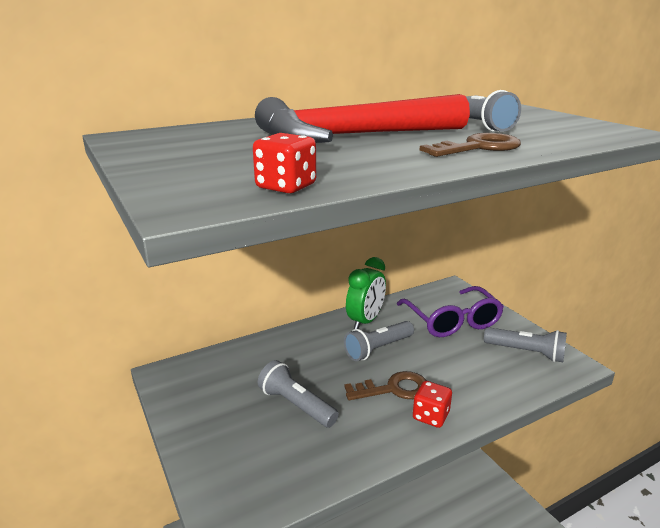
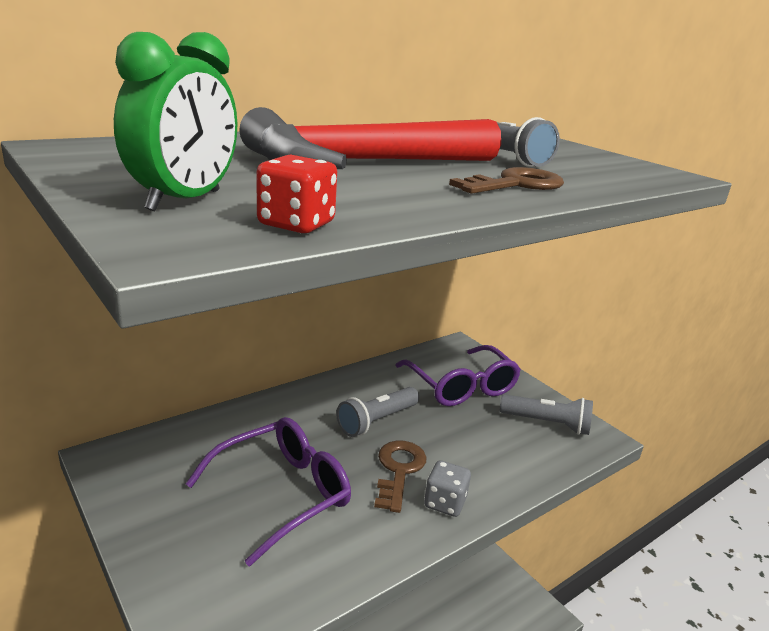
camera: 10 degrees left, 0 degrees up
(296, 405) = (281, 494): grey flashlight -> purple glasses
(365, 321) = (359, 386): green clock -> green clock (184, 200)
(393, 389) = (399, 470): brown key -> brown key turned 60 degrees counterclockwise
(430, 416) = (445, 503): red dice -> grey dice

